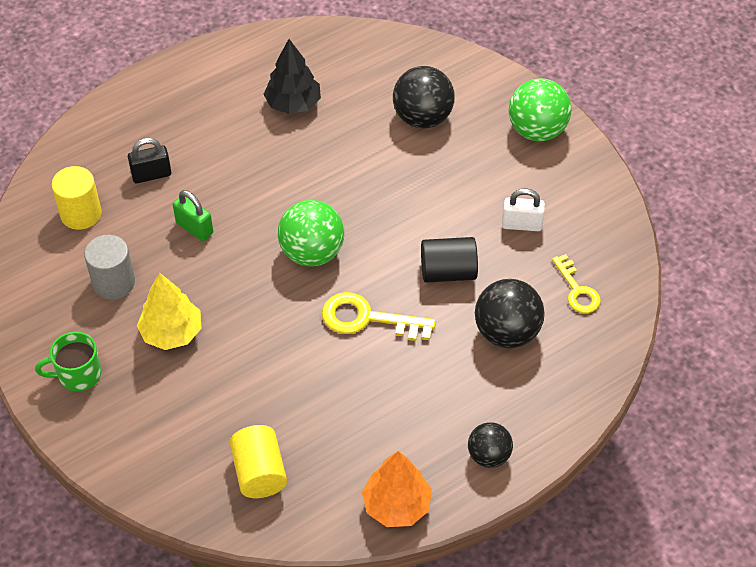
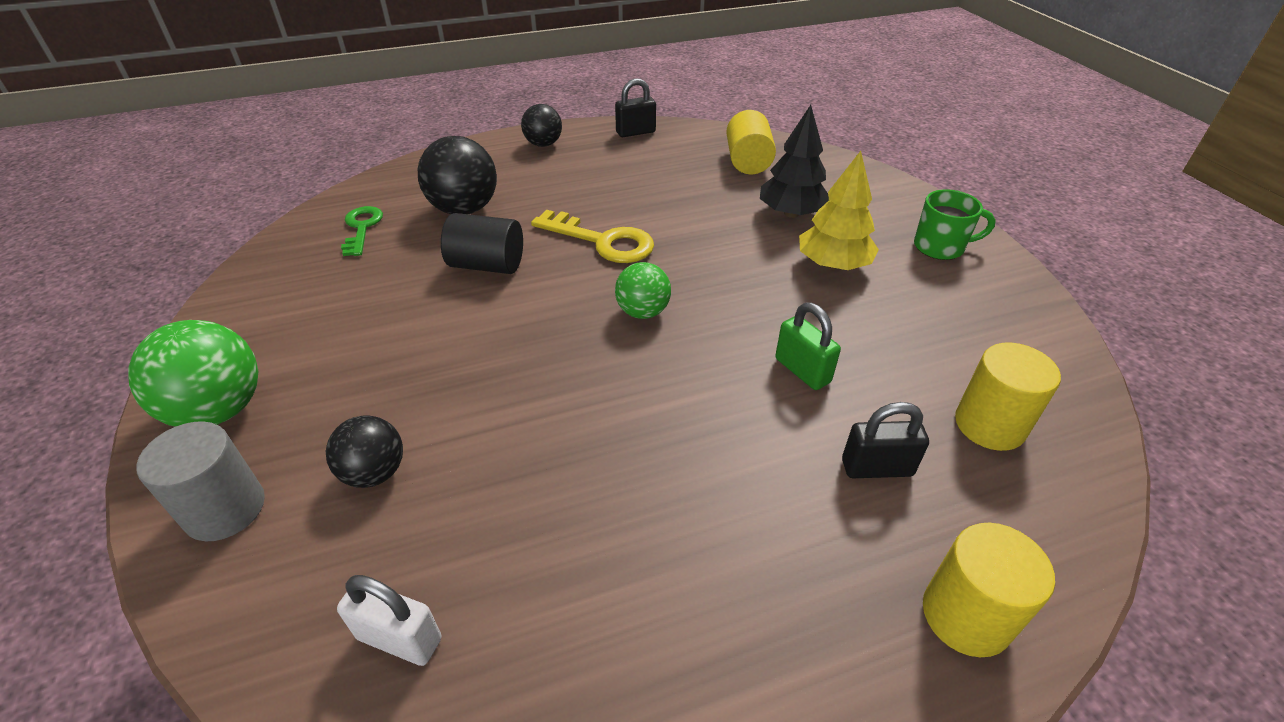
camera: 165 degrees left, 10 degrees down
(114, 283) = (915, 325): grey cylinder -> grey cylinder (225, 509)
(117, 116) = (965, 616): none -> yellow cylinder
(293, 104) = (591, 559): black tree -> black tree (791, 213)
(312, 253) = (643, 312): green ball -> green ball, size x0.62
(396, 505) = (635, 132): orange tree -> black padlock
(422, 118) = (374, 472): black ball -> black ball, size x0.62
(521, 225) = (361, 295): white padlock -> white padlock (400, 638)
(577, 290) = (362, 228): yellow key -> green key

